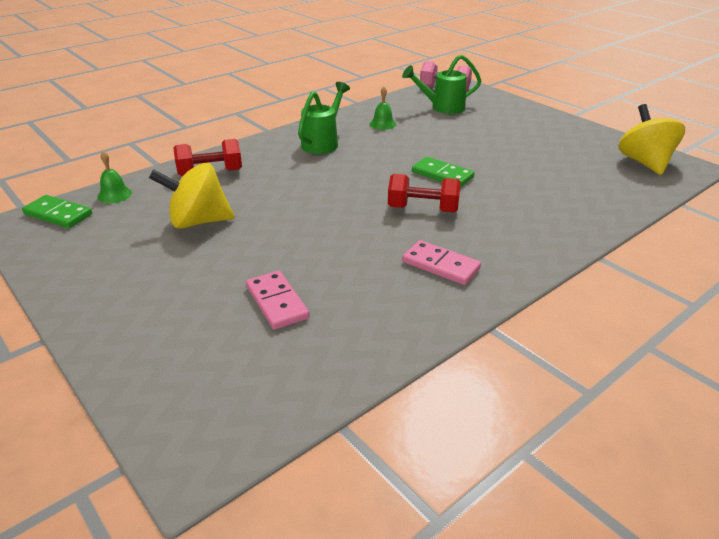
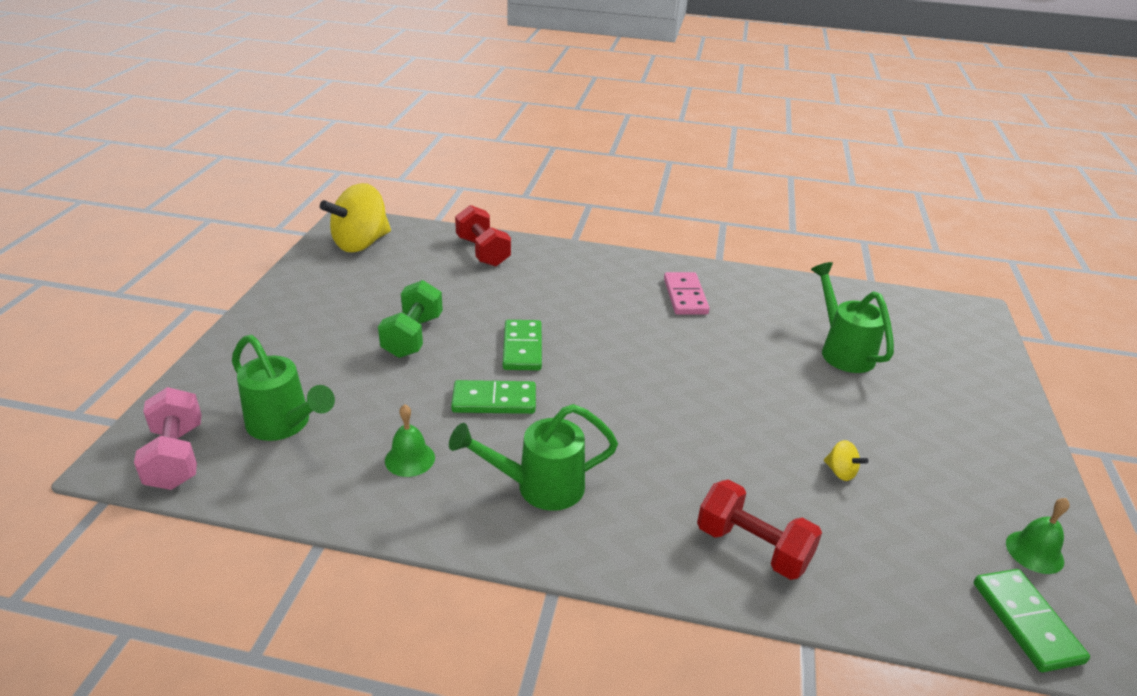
camera: 130 degrees left, 0 degrees up
(114, 195) = (923, 605): green bell -> green bell (1034, 552)
(198, 221) = (840, 472): yellow spinning top -> yellow spinning top, size x0.41
(277, 302) = (842, 350): pink domino -> green watering can
(400, 152) = (494, 401): none -> green domino
(423, 209) = (612, 334): red dumbbell -> red dumbbell (483, 252)
(492, 149) = (413, 336): none -> green dumbbell

